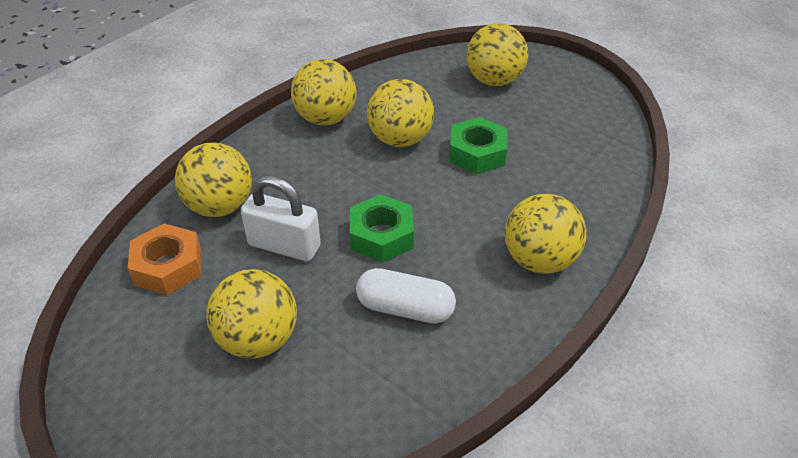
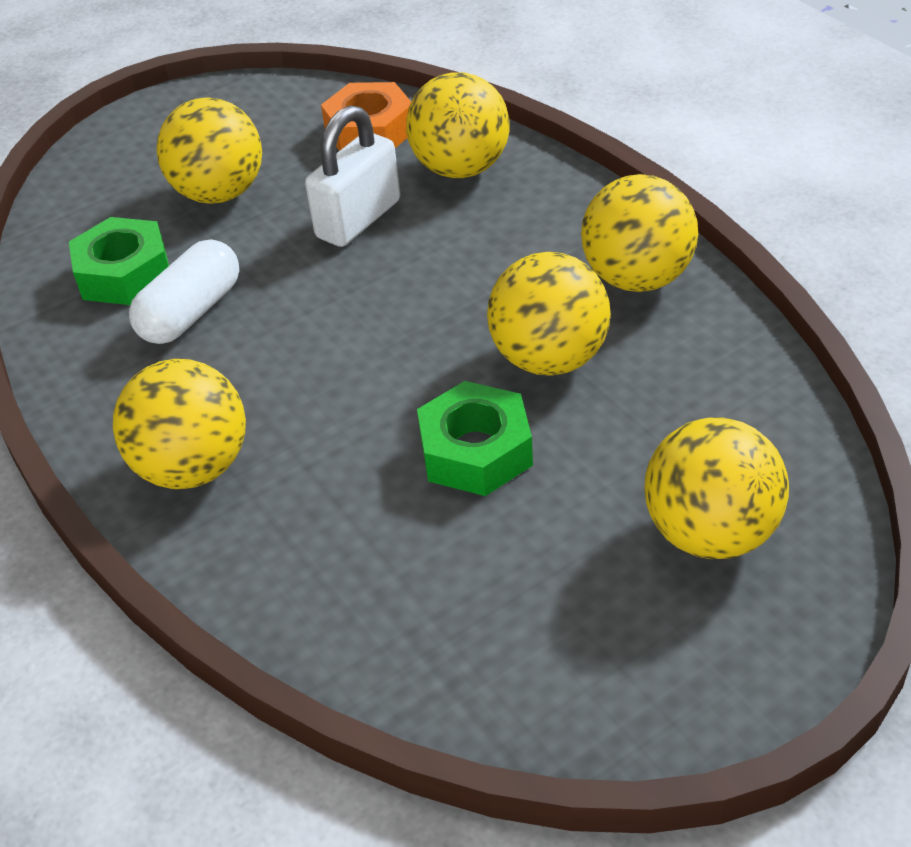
camera: 110 degrees right, 0 degrees up
(381, 236) = (331, 308): green nut -> green nut (124, 274)

